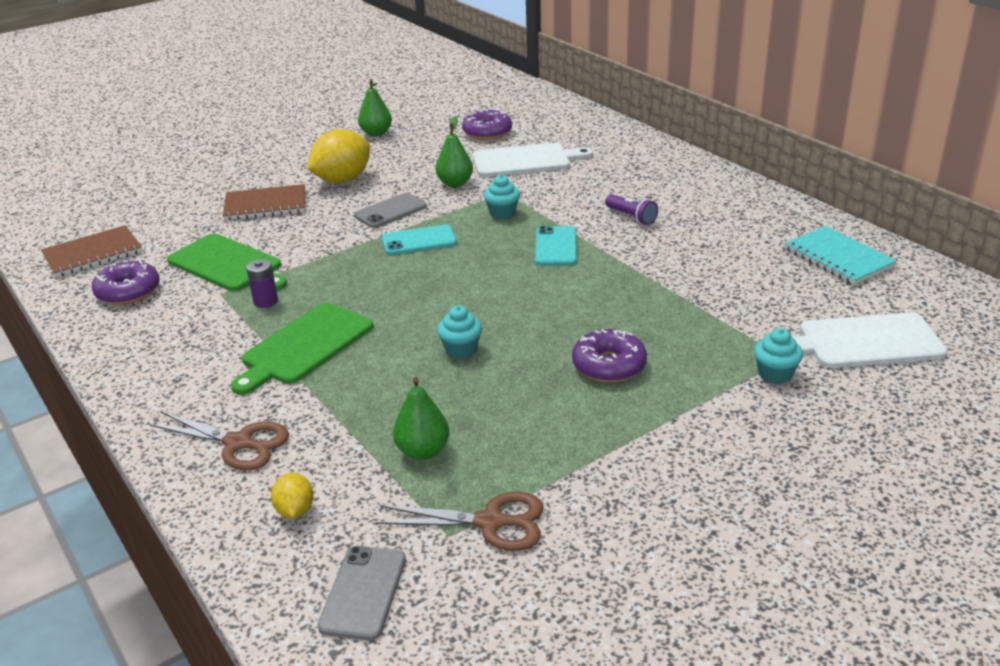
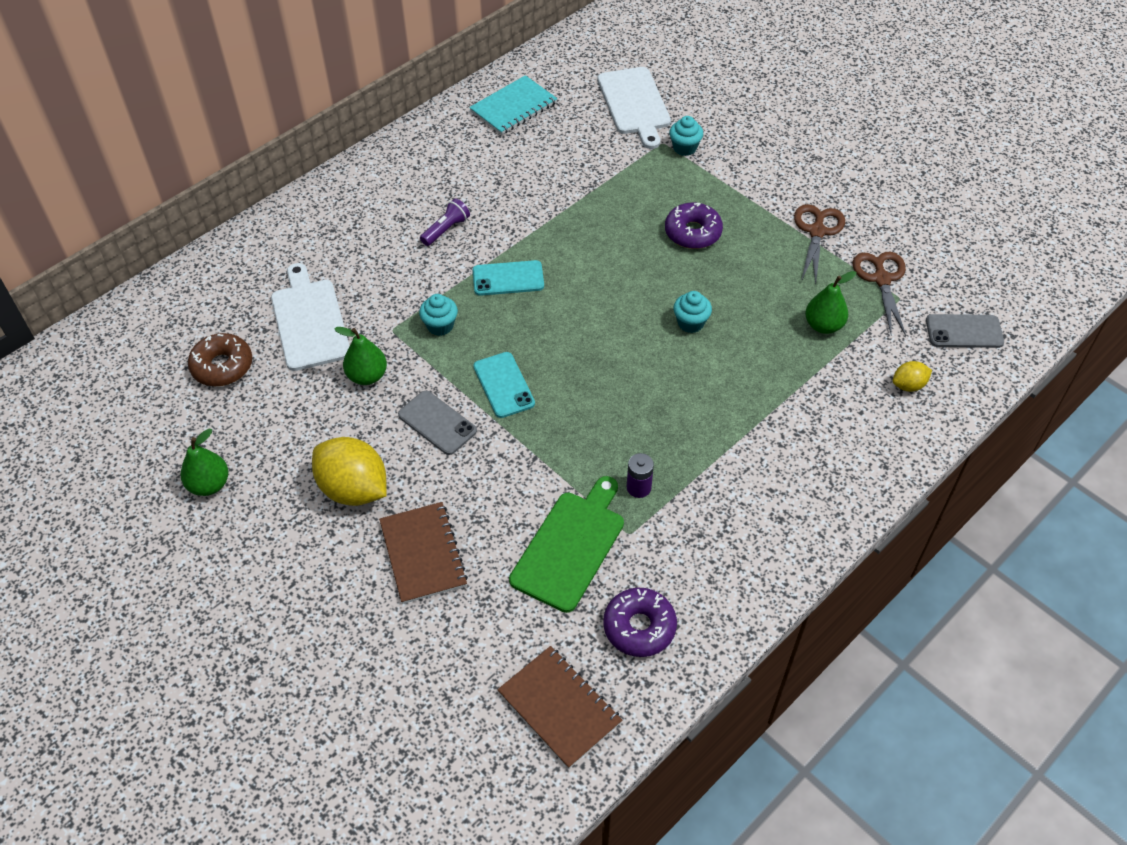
camera: 100 degrees left, 20 degrees up
(238, 443) = (850, 442): brown scissors -> brown scissors (817, 231)
(304, 346) = (708, 434): green cutting board -> none
(487, 132) = (222, 366): purple donut -> brown donut

